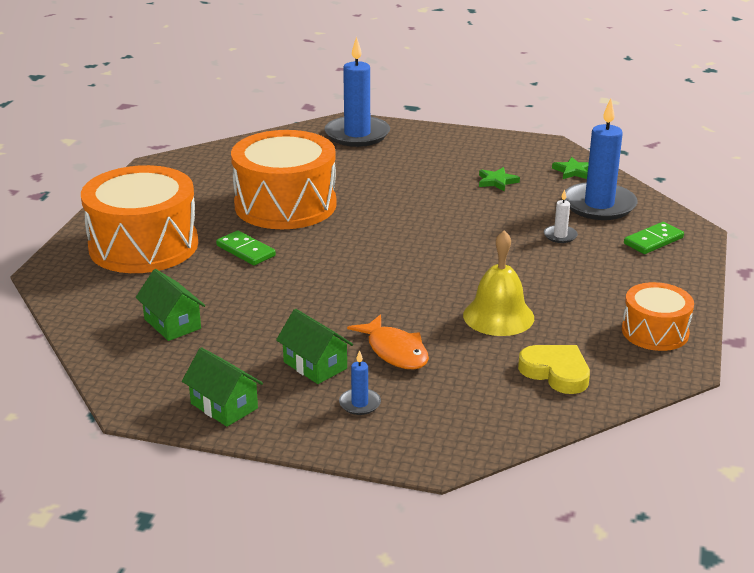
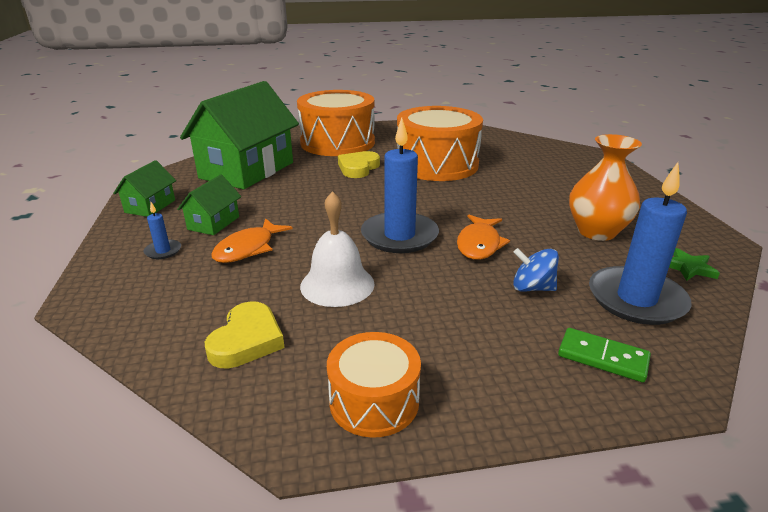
camera: 65 degrees right, 0 degrees up
(172, 324) = (247, 170): green house -> green house, size x2.22
(246, 251) = (358, 168): green domino -> yellow heart
(357, 134) = (583, 162): blue candle -> blue candle (399, 236)
(478, 235) = (479, 244): none -> orange fish
(497, 181) = (596, 231): green star -> orange vase
(498, 316) = (337, 284): yellow bell -> white bell
(560, 236) = (532, 288): white candle -> blue spinning top

